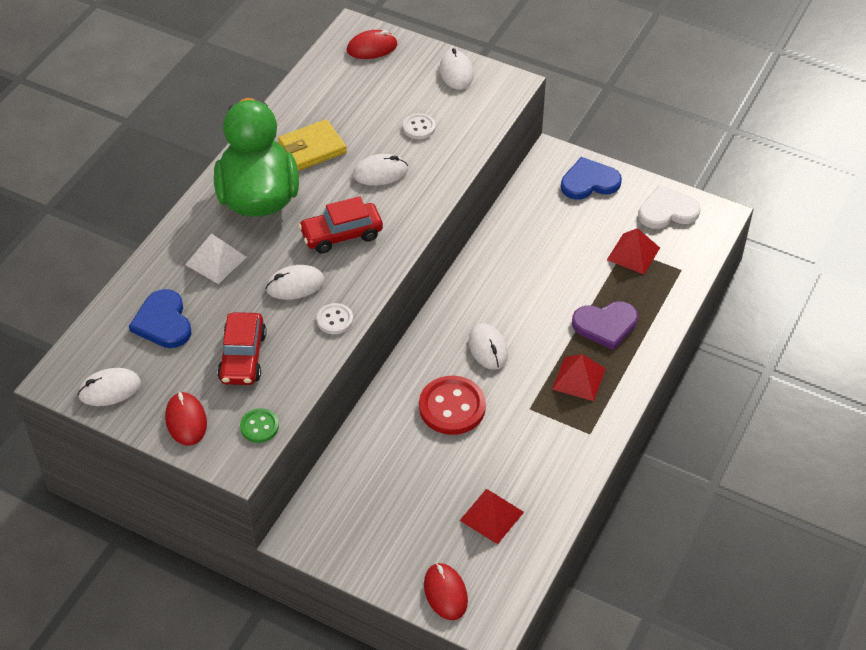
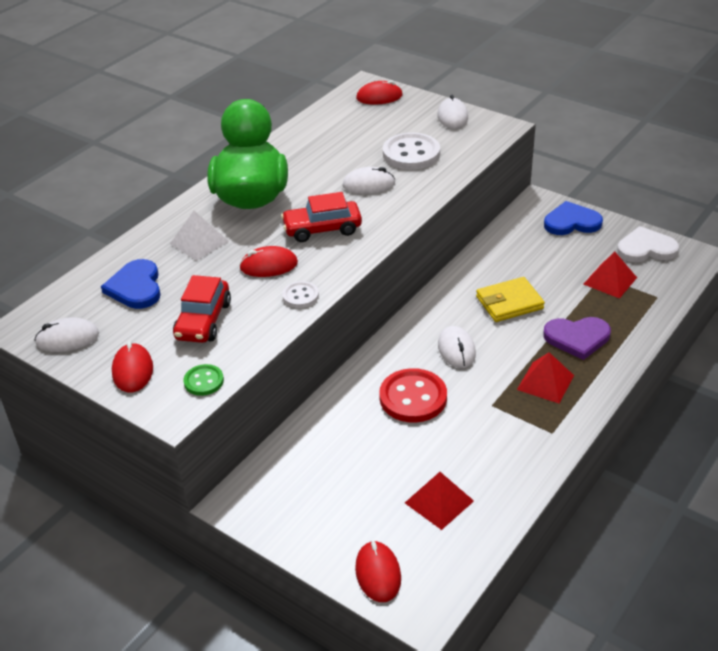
camera: 10 degrees right, 10 degrees down
(295, 285) = (269, 265): white mouse -> red mouse
(312, 148) = (310, 164): yellow wallet -> yellow wallet (509, 303)
(419, 127) = (411, 154): white button -> white button, size x1.88

